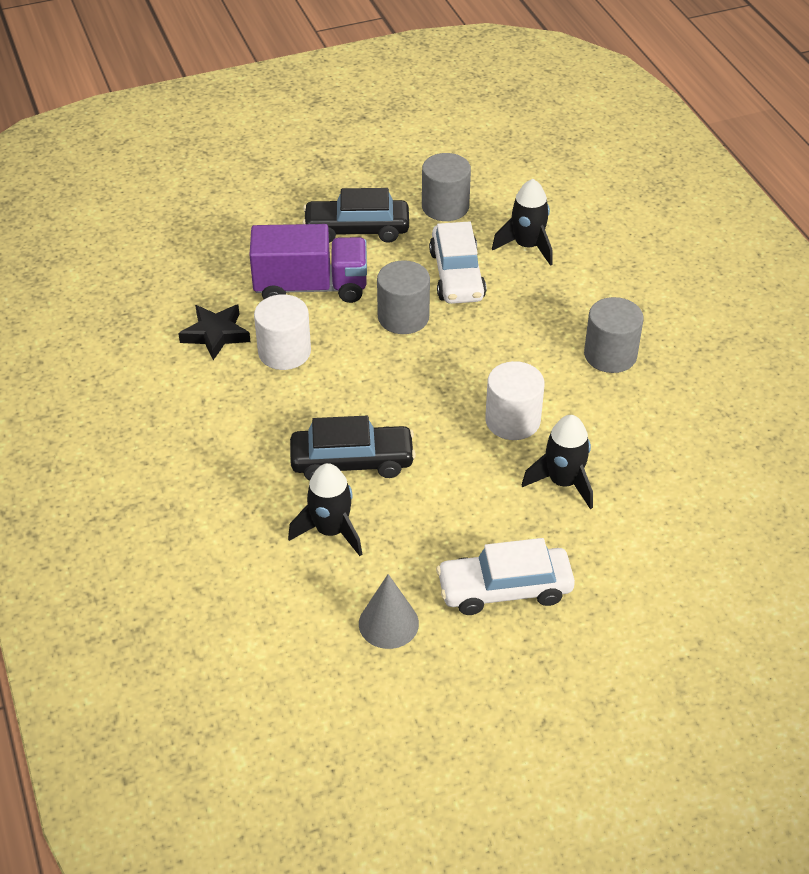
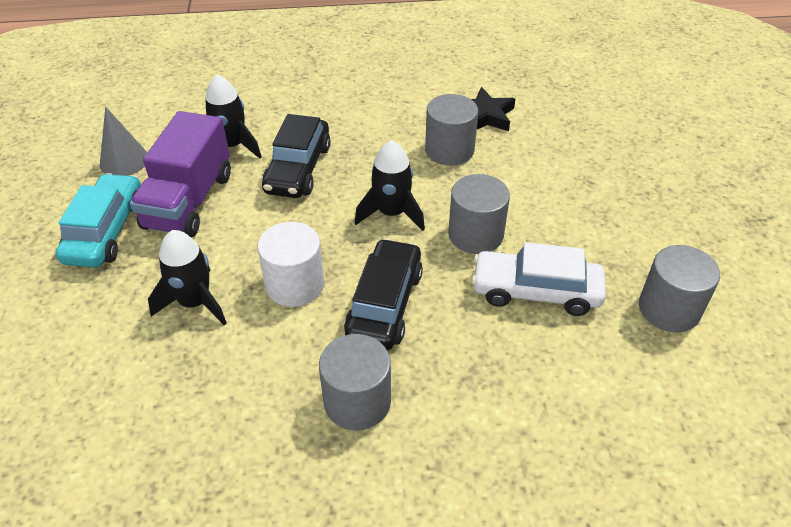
camera: 105 degrees right, 0 degrees up
(284, 352) = (449, 150): white cylinder -> grey cylinder
(311, 287) = (537, 178): purple truck -> purple truck (189, 201)
(357, 230) = (628, 225): black car -> black car (385, 304)
(504, 589) = (106, 231): white car -> turquoise car
(527, 246) = (581, 372): black rocket -> black rocket (391, 213)

